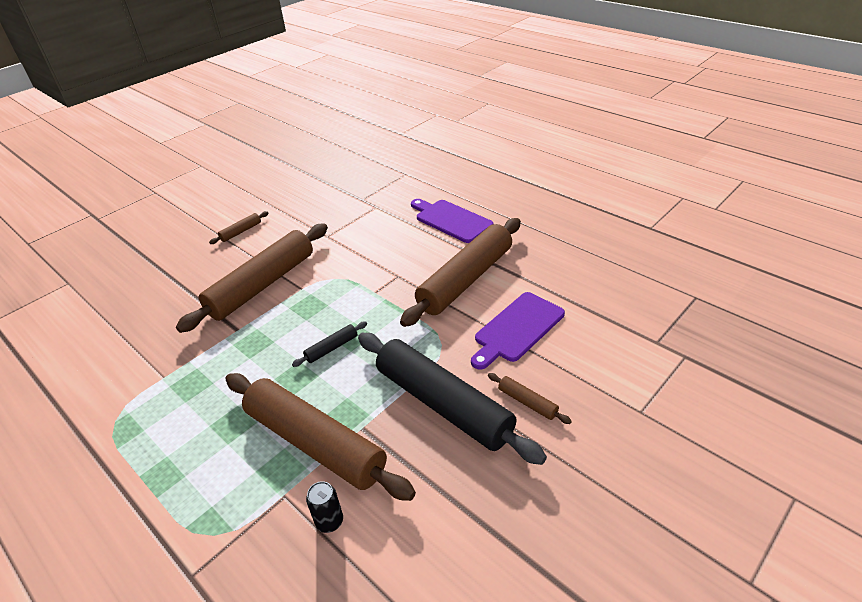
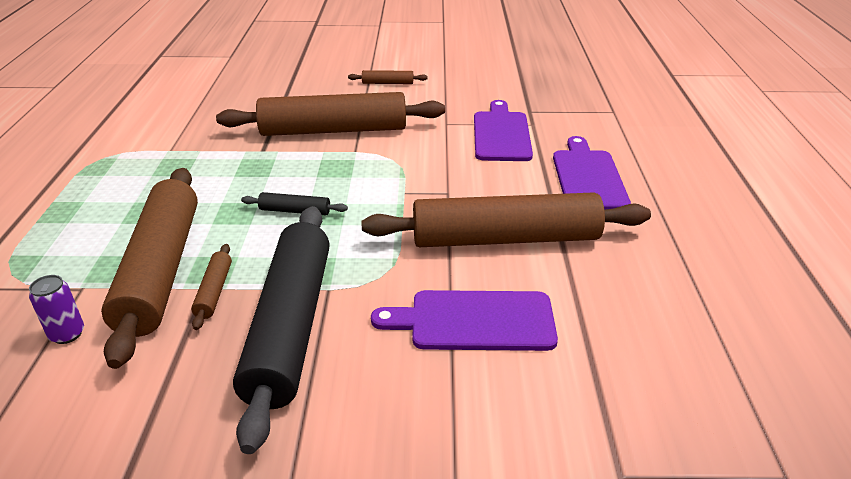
camera: 45 degrees right, 5 degrees down
(329, 521) = (67, 334): black can -> purple can
(369, 223) = (501, 134): none -> purple cutting board
(527, 402) = (359, 395): brown rolling pin -> brown rolling pin (214, 291)

